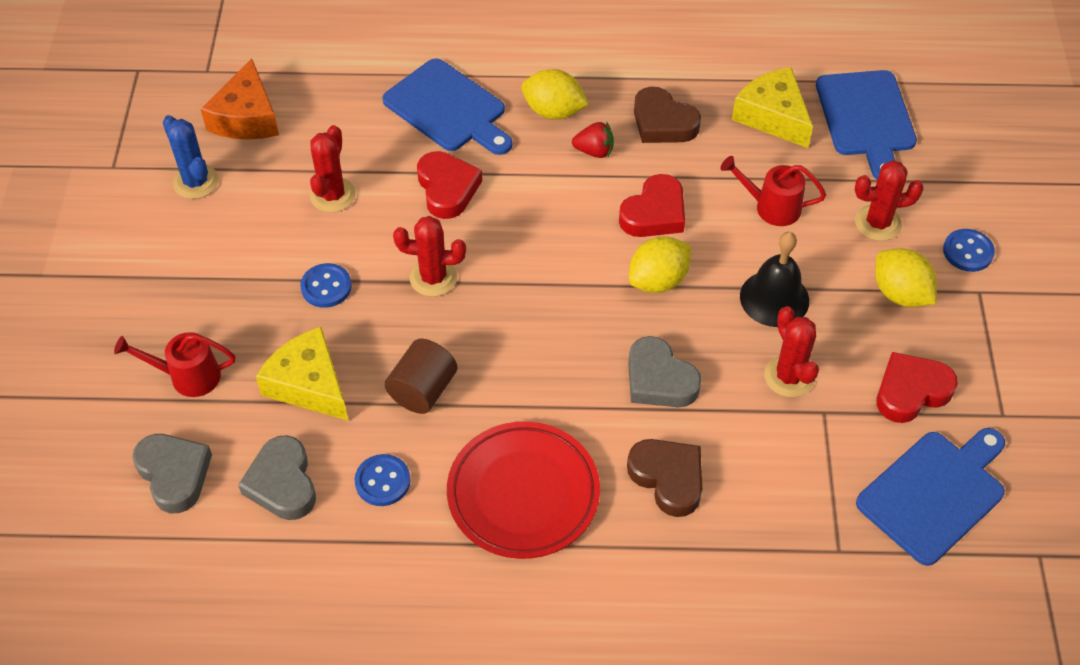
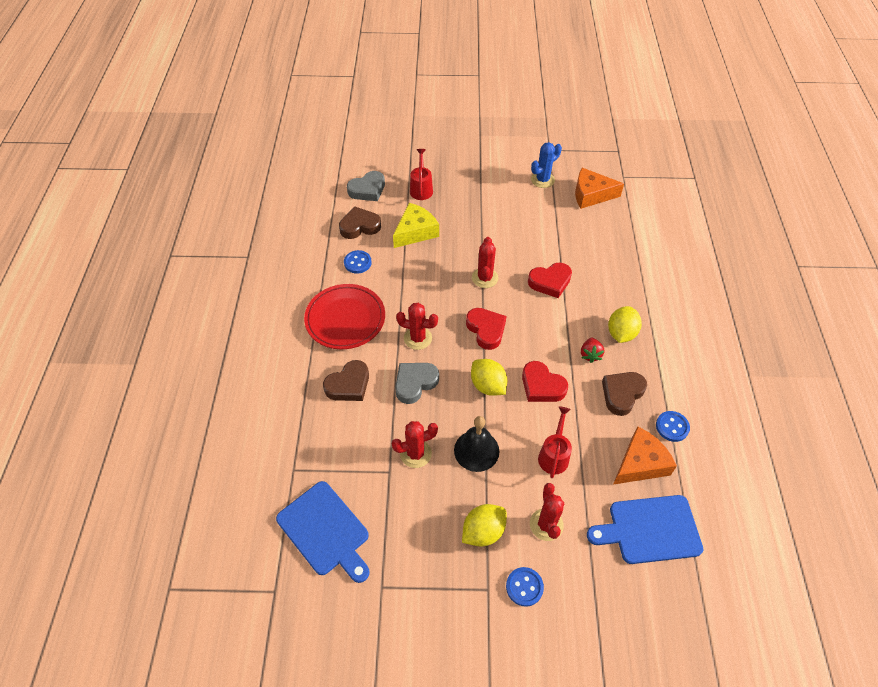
camera: 90 degrees right, 0 degrees up
(282, 483) = (360, 226): grey heart -> brown heart
(326, 287) = (476, 234): blue button -> blue button (672, 427)
(333, 195) = (539, 233): red cactus -> red cactus (417, 338)
(423, 390) = (411, 276): brown cylinder -> none
(448, 108) = (614, 281): blue cutting board -> none
(772, 116) = (640, 463): yellow cheese -> orange cheese
(911, 391) = (402, 527): red heart -> red heart (486, 330)

